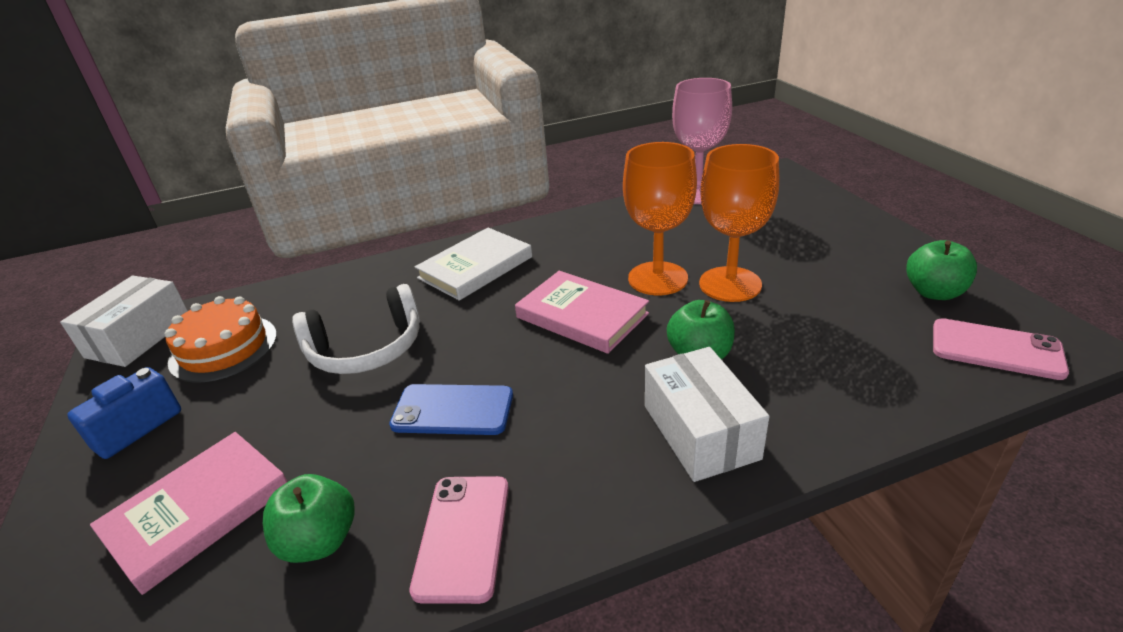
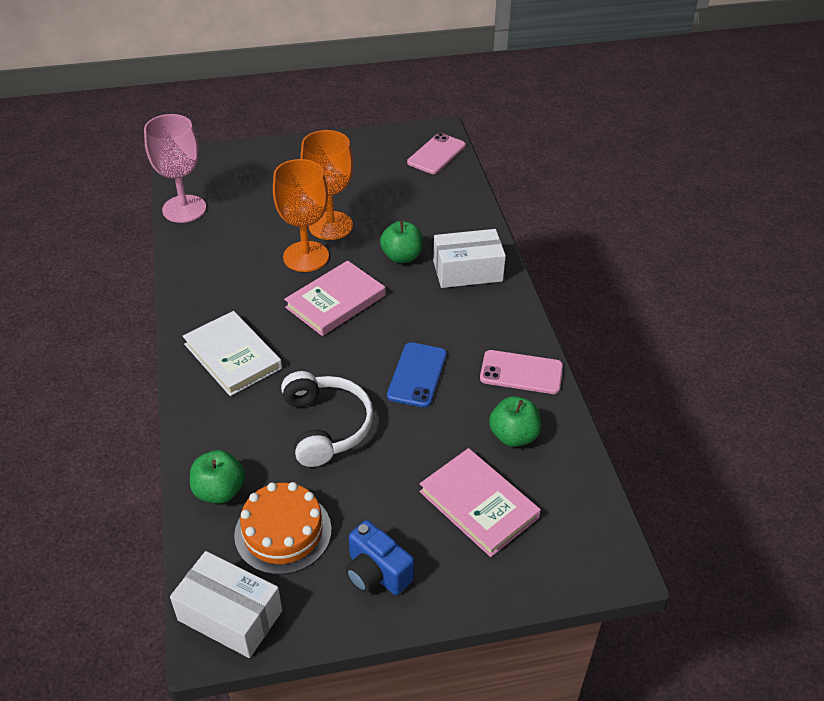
camera: 85 degrees left, 10 degrees up
(934, 292) = (379, 153): green apple -> green apple (219, 491)

